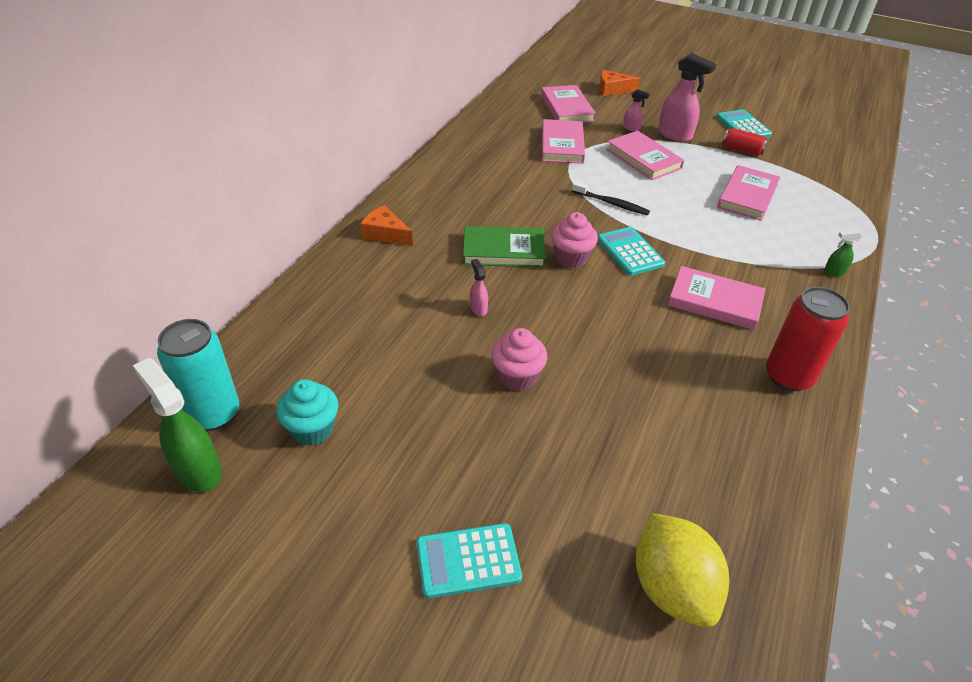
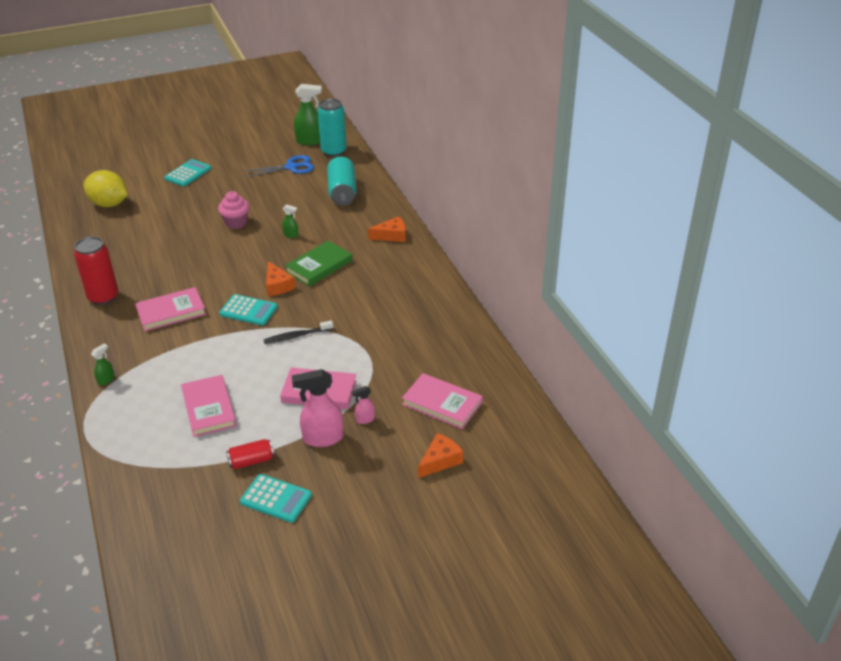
camera: 135 degrees right, 5 degrees down
(312, 429) = (291, 167): turquoise cupcake -> blue scissors
(331, 327) = (342, 192): none -> turquoise can
(478, 308) = (291, 235): pink spray bottle -> green spray bottle
(562, 145) = (391, 362): pink book -> none
(571, 258) = (277, 285): pink cupcake -> orange cheese

